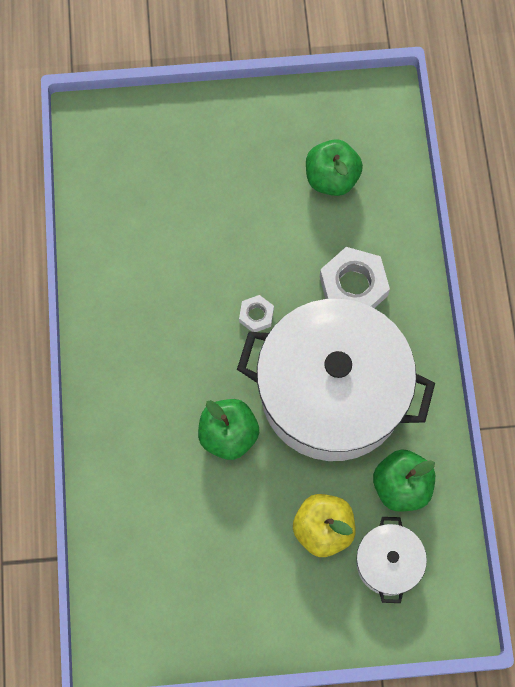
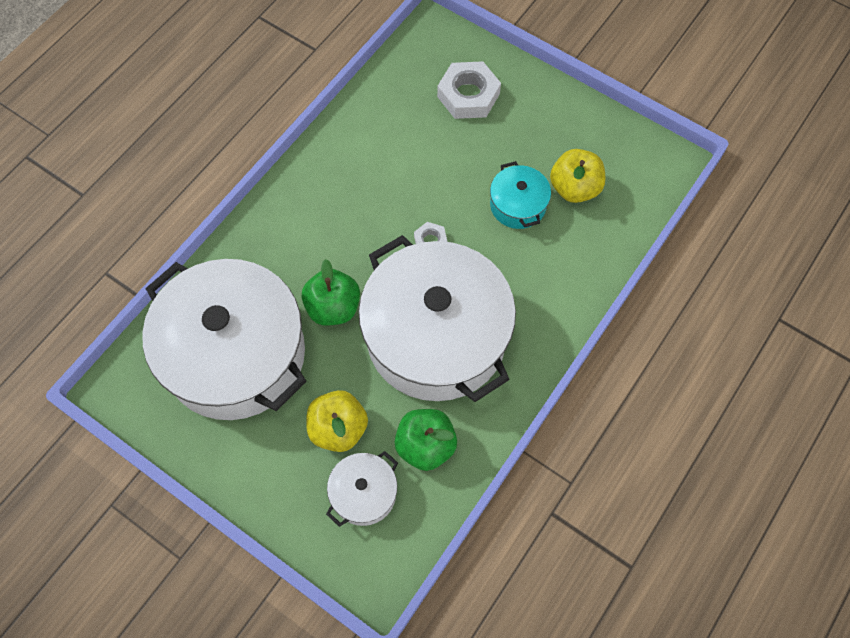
camera: 40 degrees right, 5 degrees down
(184, 539) = (235, 354): none -> white pot
(299, 228) = (518, 205): none -> turquoise pot
(331, 178) = (574, 188): green apple -> yellow apple
(353, 286) = (521, 274): white nut -> white nut (468, 95)

